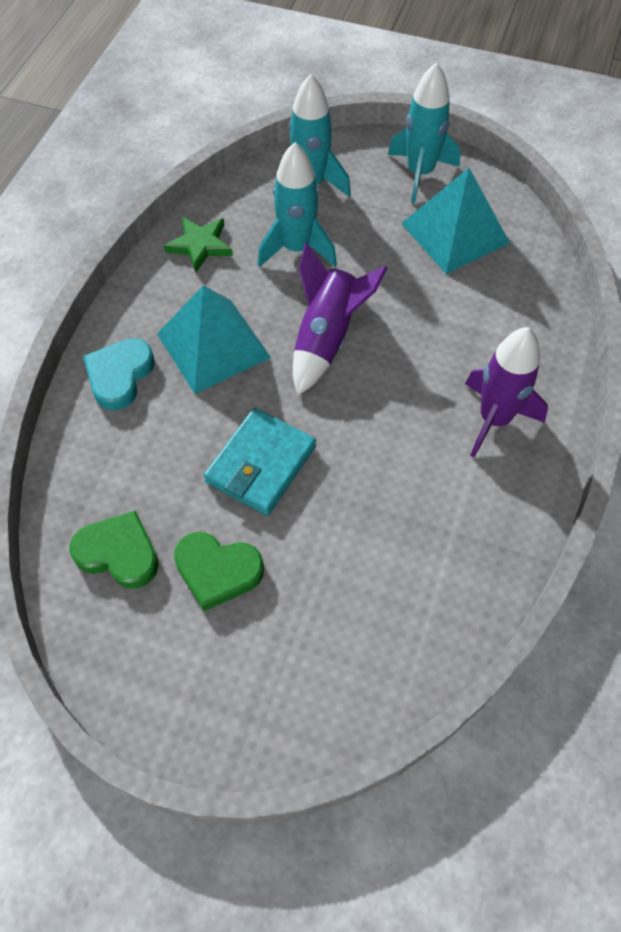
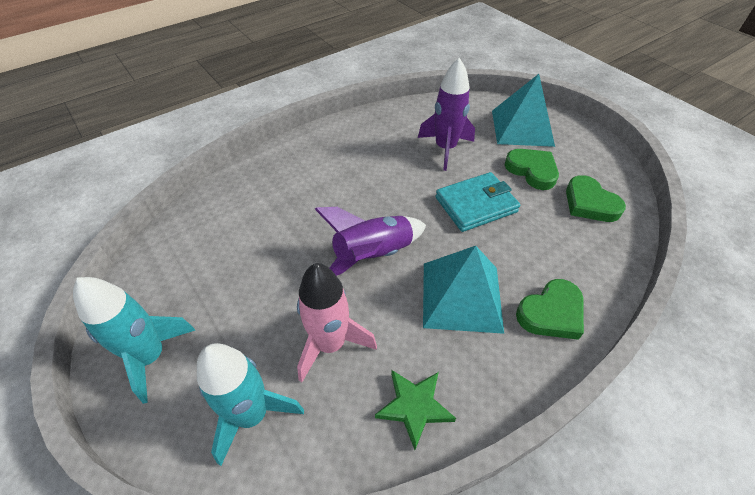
camera: 145 degrees left, 10 degrees down
(120, 376) = (551, 313): turquoise heart -> green heart
(297, 249) = (330, 344): turquoise rocket -> pink rocket
(454, 233) = (200, 280): turquoise pyramid -> turquoise pyramid (522, 128)
(494, 419) = (321, 161): purple rocket -> purple rocket (445, 149)

